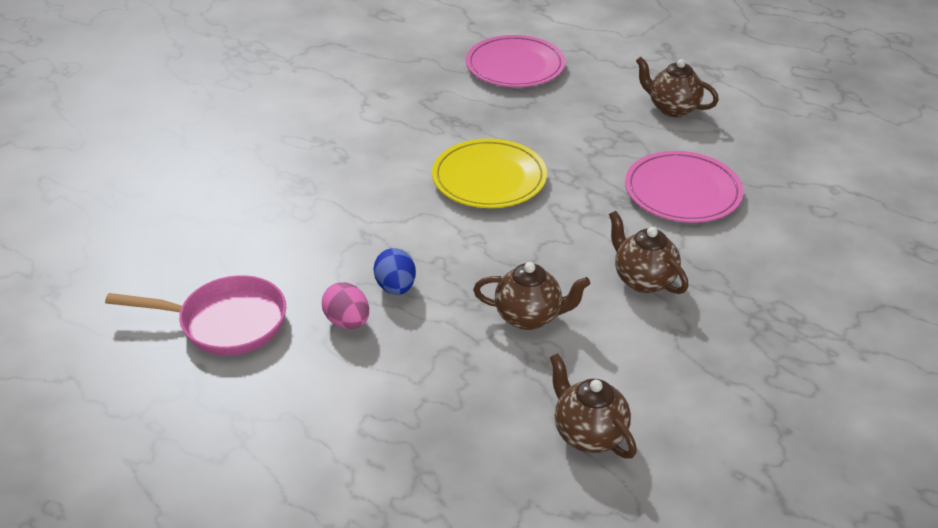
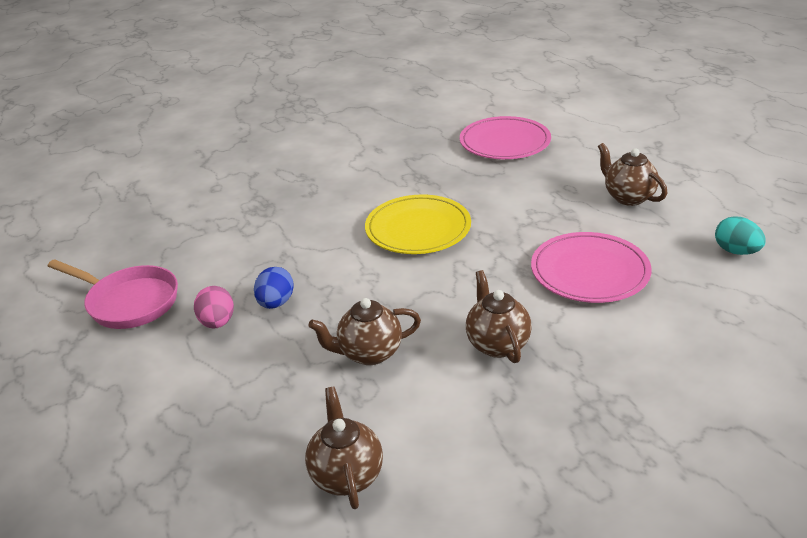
camera: 25 degrees right, 5 degrees down
(529, 317) = (369, 353): brown teapot -> brown teapot turned 135 degrees clockwise
(796, 147) = (736, 251): none -> turquoise egg

